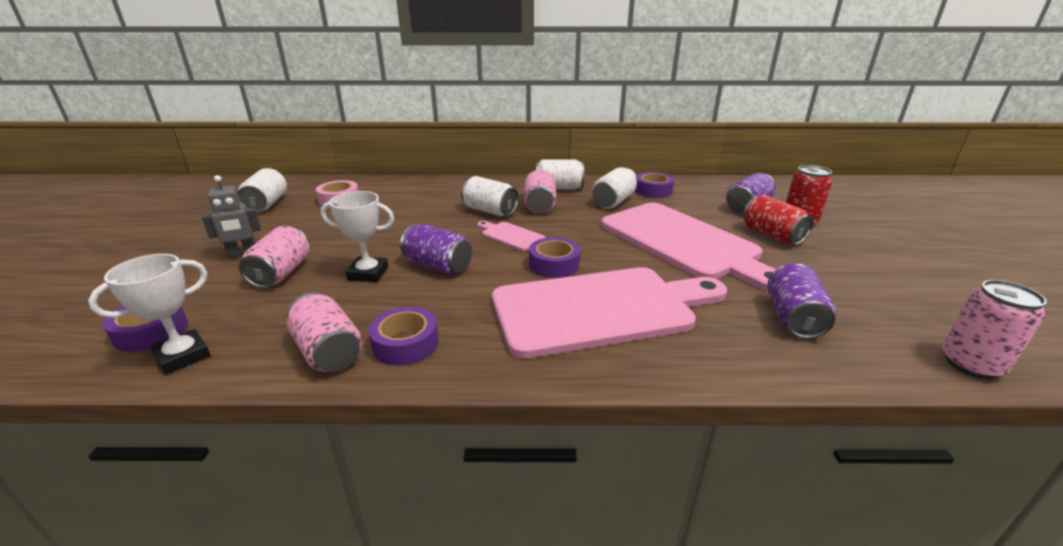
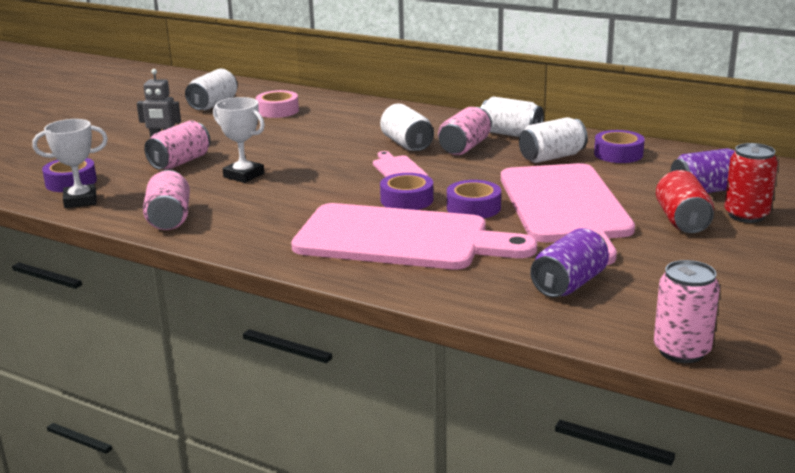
camera: 30 degrees right, 5 degrees down
(405, 344) = (224, 226): purple tape -> purple tape (473, 208)
(438, 266) = (305, 181): purple can -> none

